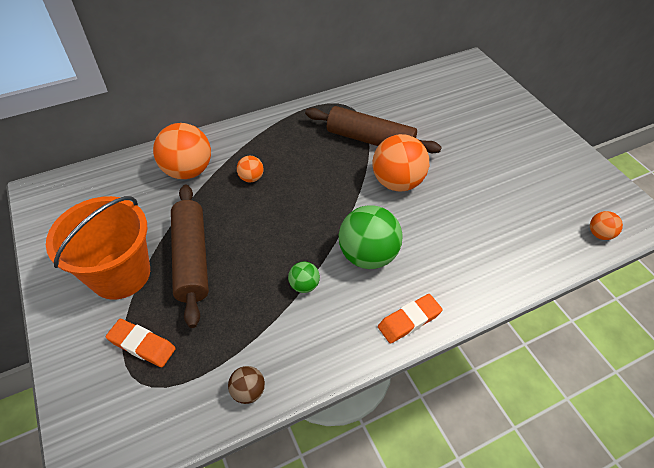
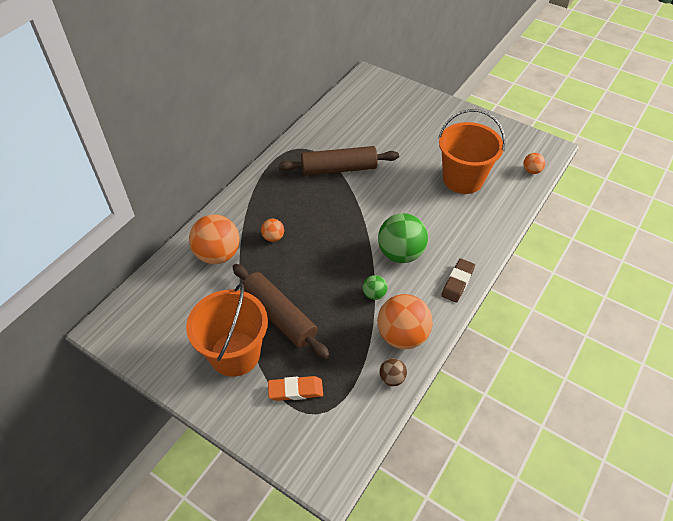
camera: 30 degrees left, 0 degrees up
(397, 182) = (382, 192): orange ball -> orange ball (402, 335)
(409, 320) = (457, 282): orange eraser -> brown eraser
(502, 207) = (463, 179): none -> orange bucket

